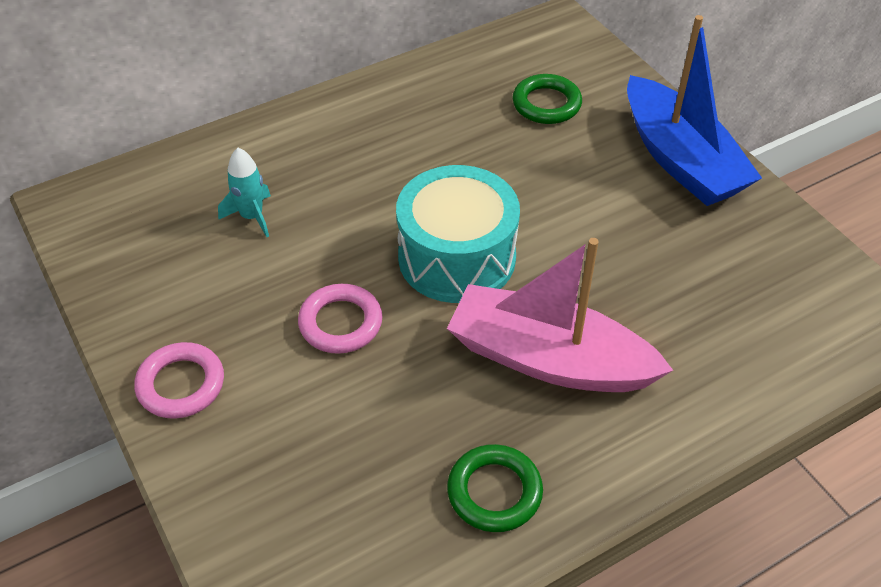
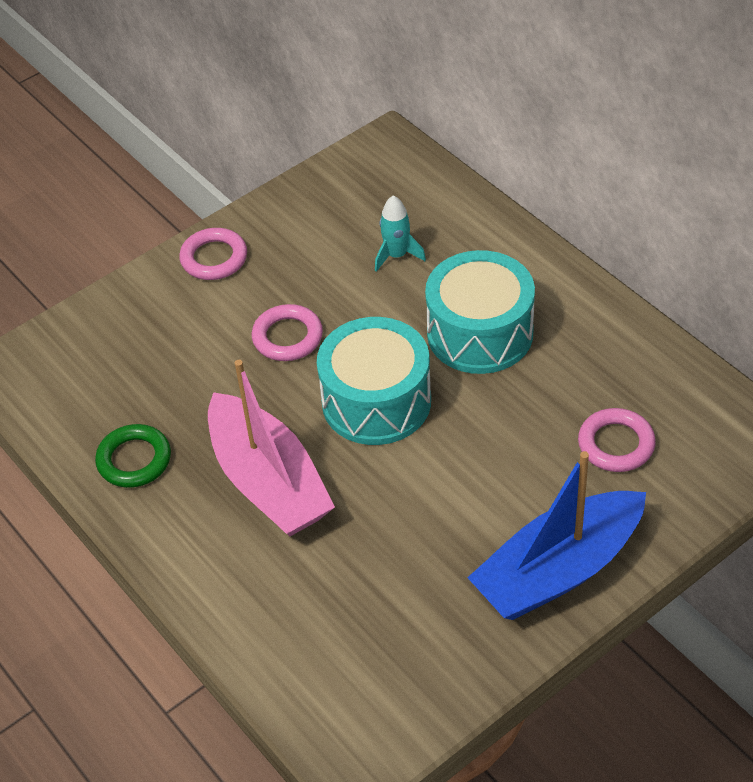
camera: 85 degrees right, 0 degrees up
(387, 169) = (480, 333): none -> turquoise drum
(546, 104) = (616, 444): green ring -> pink ring
(549, 359) = (268, 482): pink boat -> pink boat turned 135 degrees clockwise

